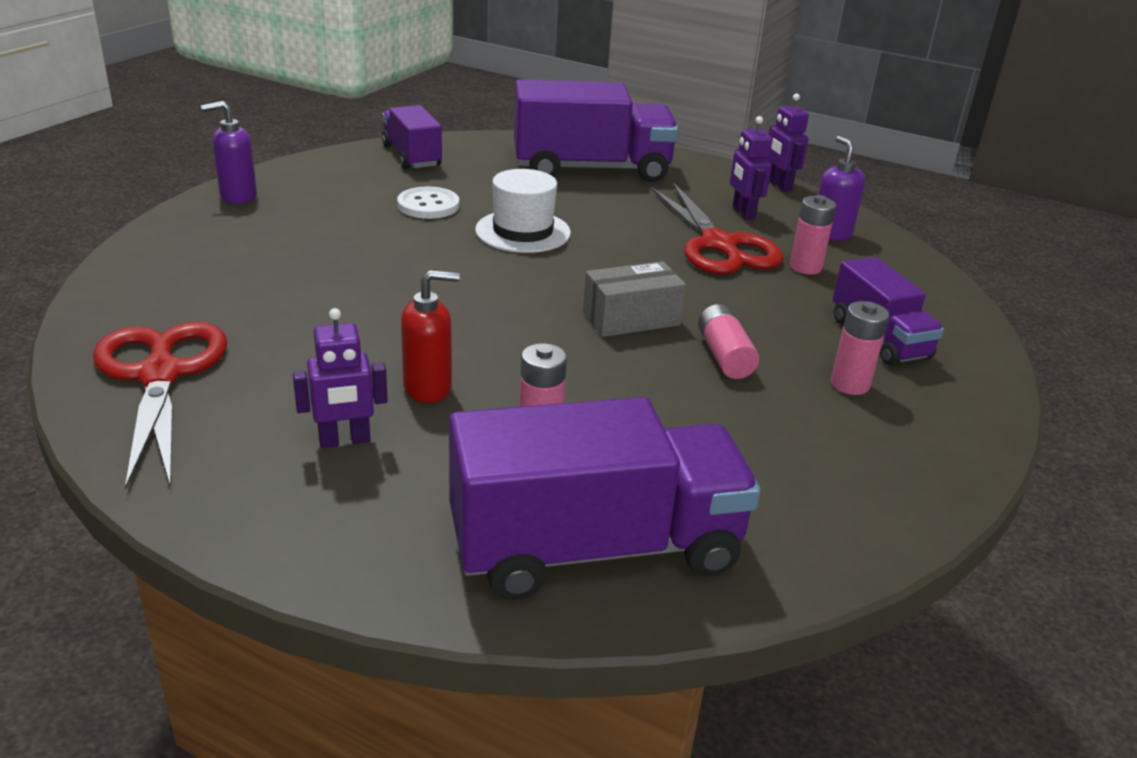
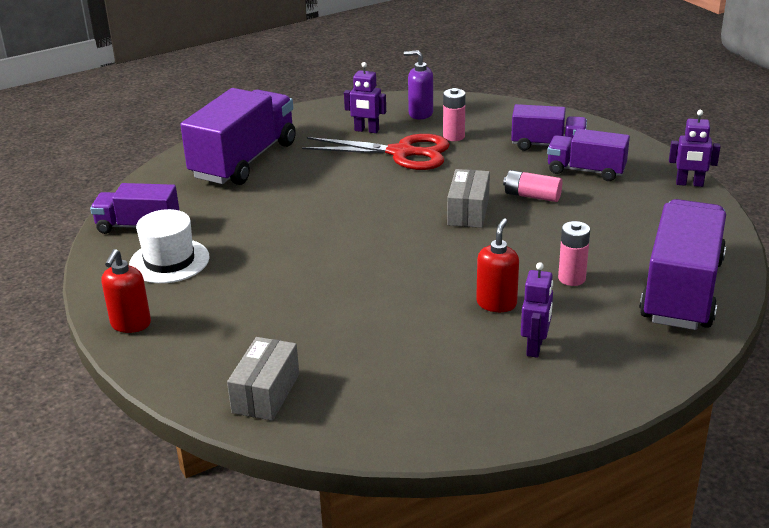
camera: 55 degrees left, 0 degrees up
(153, 288) = (266, 393): none -> grey box
(161, 375) = (403, 408): red scissors -> none
(238, 196) = (130, 324): purple soap dispenser -> red soap dispenser
(428, 205) = (238, 241): white button -> none
(523, 231) = (318, 215): white hat -> white hat (169, 261)
(779, 185) = (340, 105): purple robot -> purple robot (689, 184)
(849, 384) = (586, 171): pink battery -> purple truck

